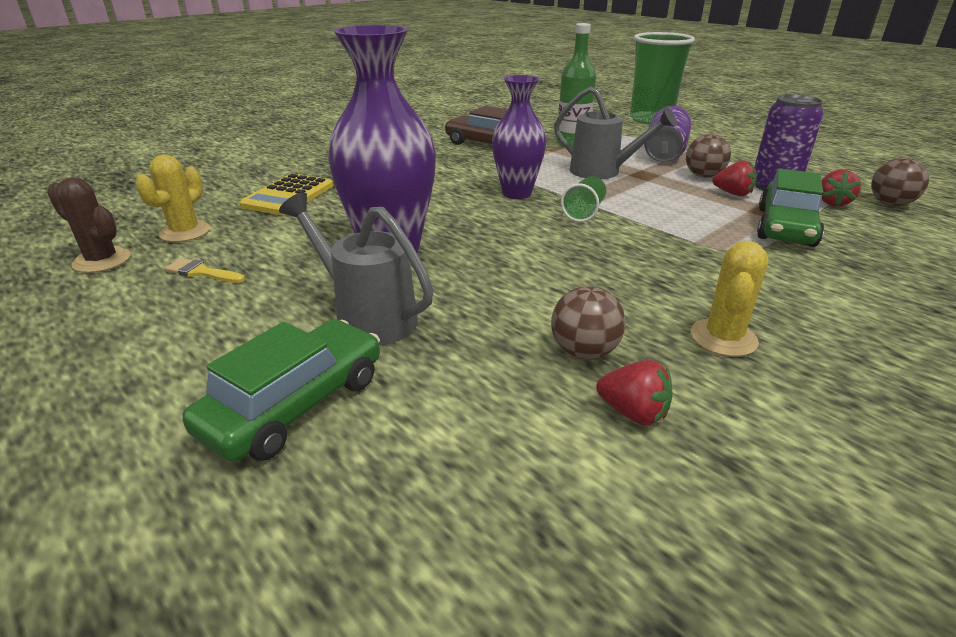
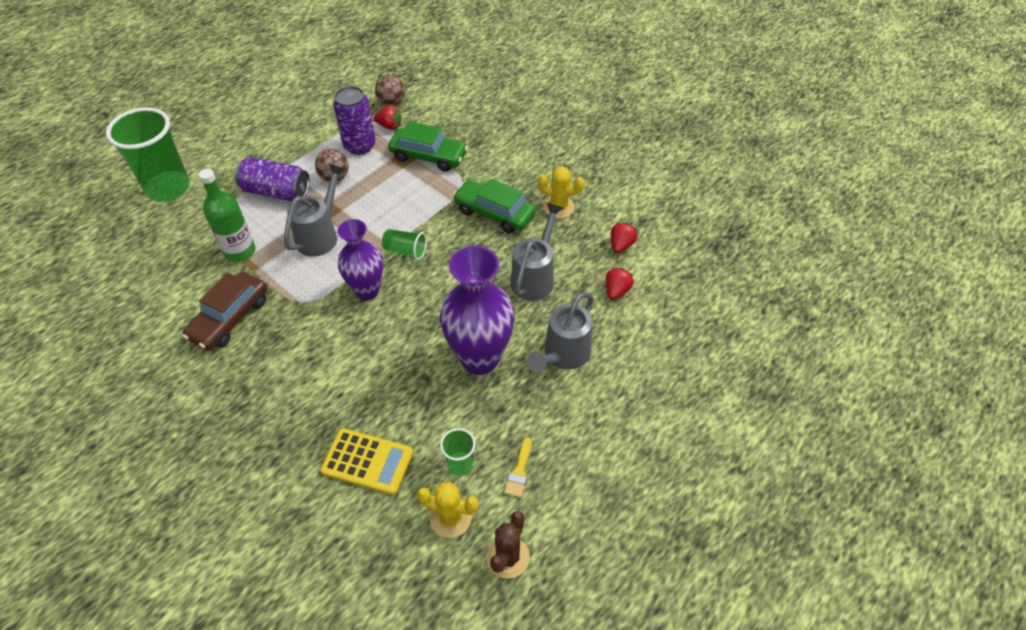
camera: 95 degrees left, 20 degrees up
(244, 238) = (460, 465): none -> green cup
(295, 404) = (643, 369): green car -> green car (494, 213)
(537, 302) = (535, 277): none -> grey watering can
(584, 352) = (580, 259): brown ball -> none
(733, 193) = (372, 168): red strawberry -> red strawberry (616, 291)

